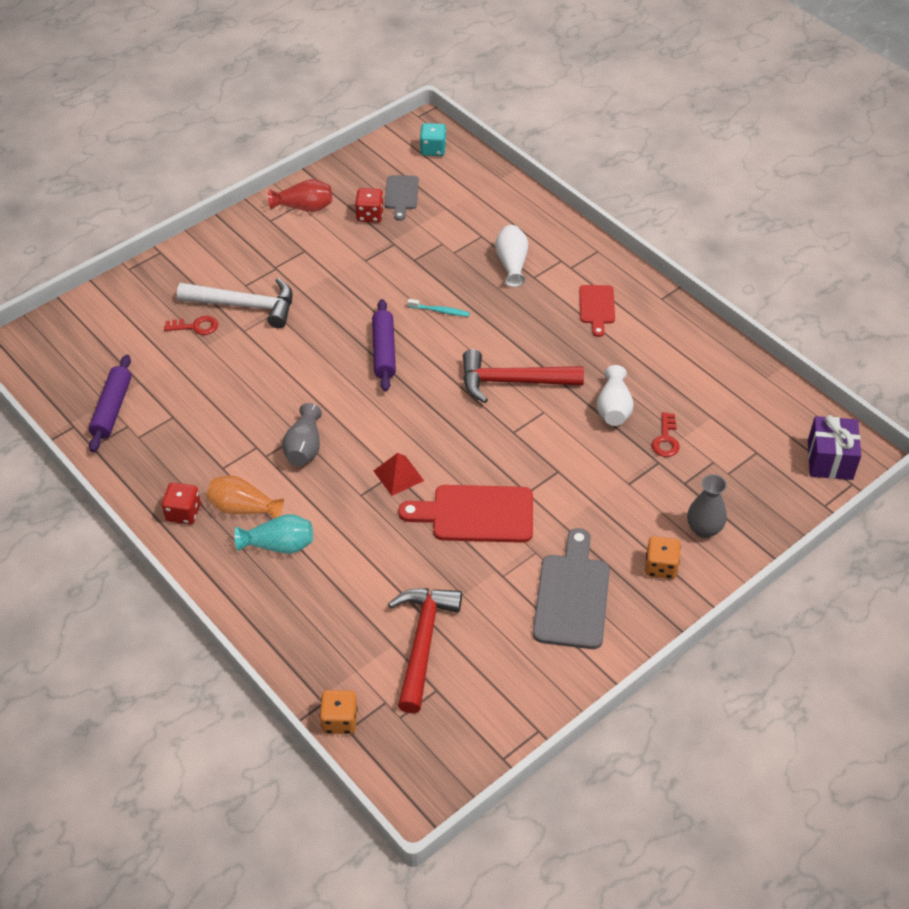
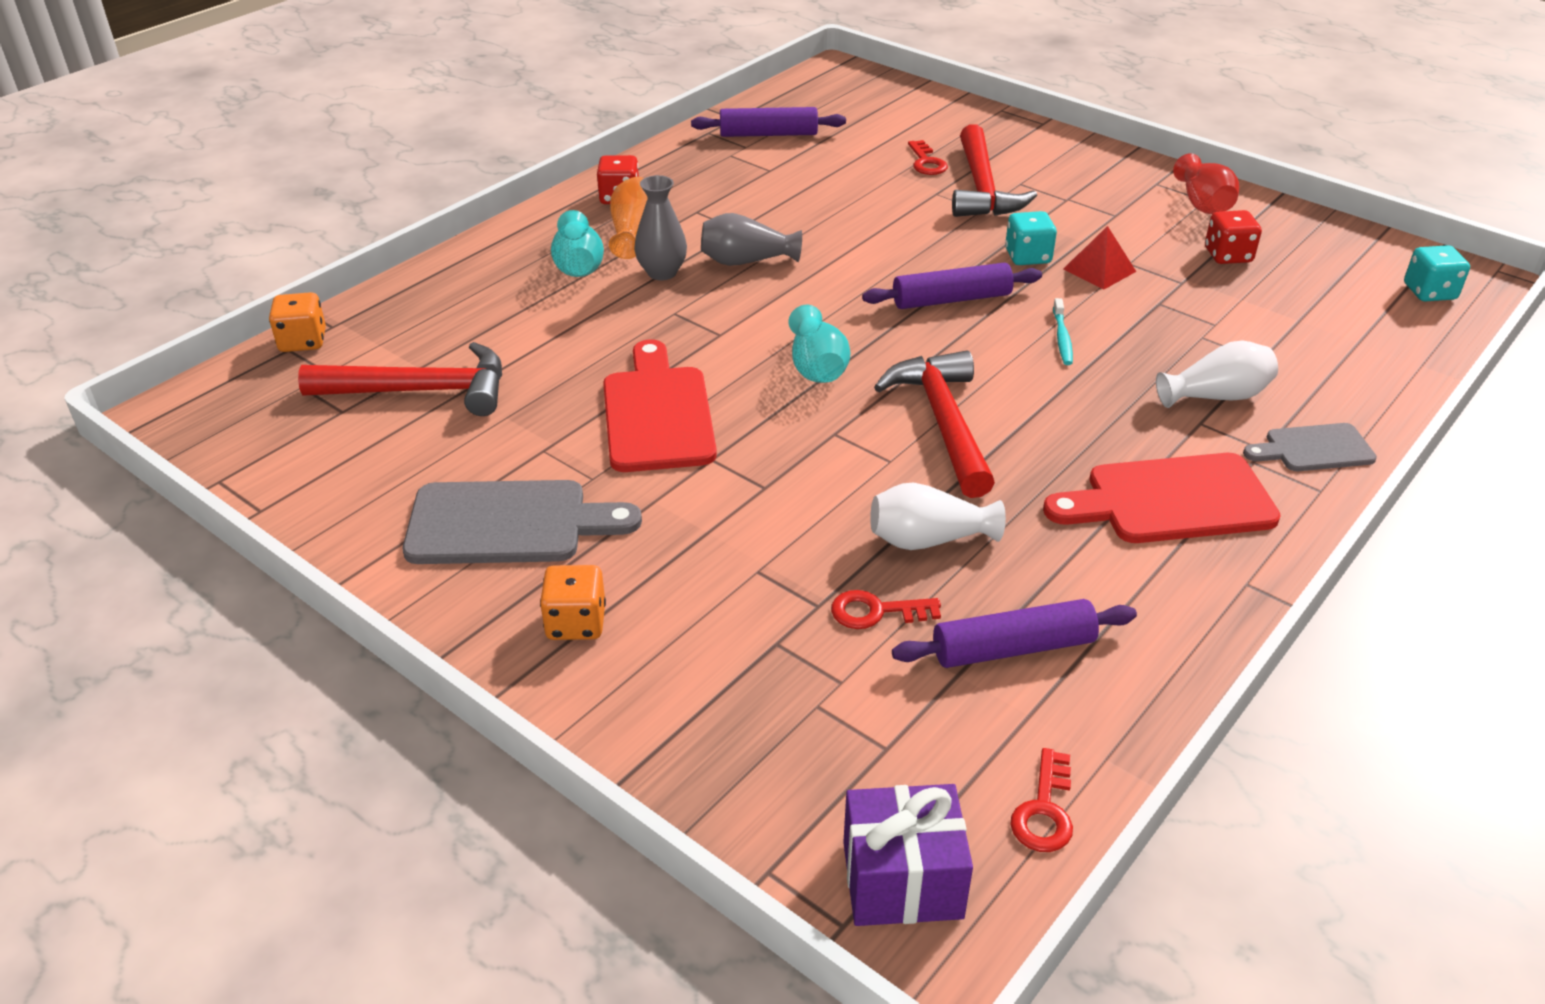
camera: 80 degrees right, 10 degrees down
(245, 305) = (982, 188): white hammer -> red hammer
(343, 304) = (1028, 256): none -> turquoise dice
(398, 475) = (716, 338): red pyramid -> red pyramid (1099, 270)
(401, 195) = (1295, 276): grey cutting board -> grey cutting board (1313, 449)
(443, 429) = (816, 367): none -> turquoise vase
(597, 307) = (1170, 501): red cutting board -> red cutting board, size x1.70
(696, 393) = (1013, 648): none -> purple rolling pin
(704, 529) = (670, 676): grey vase -> grey vase (662, 272)
(795, 405) = (1044, 811): none -> red key

